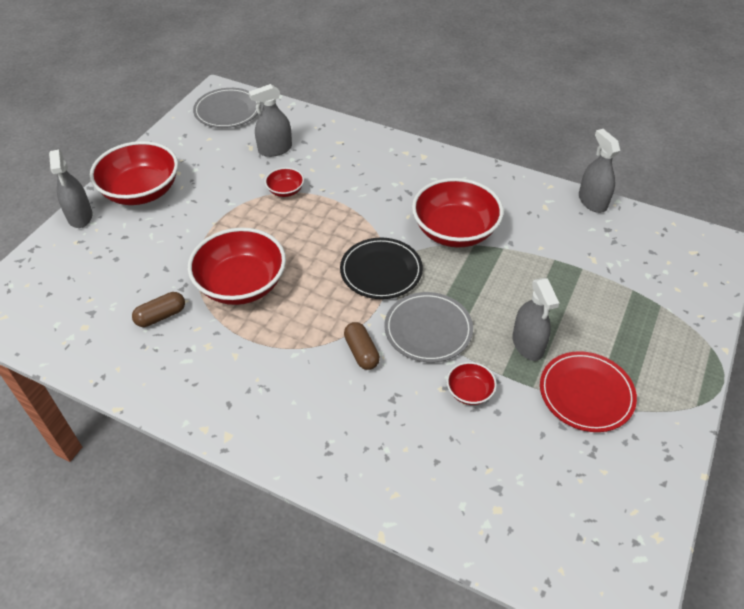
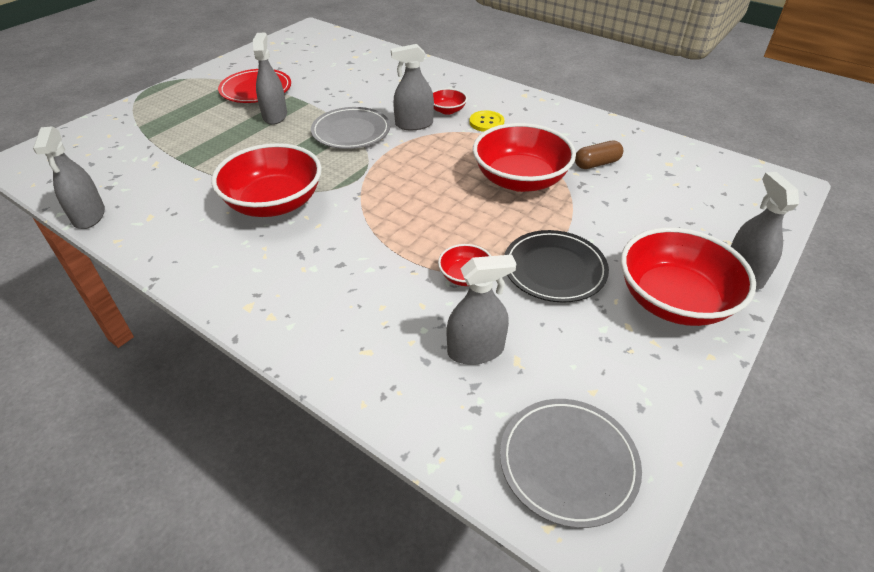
camera: 170 degrees left, 5 degrees down
(277, 367) = (486, 122): none -> yellow button
(361, 352) = (414, 124): brown capsule -> grey spray bottle
(381, 271) = (374, 176): black plate -> black plate (554, 269)
(469, 392) = (340, 98): red bowl -> red bowl (447, 110)

